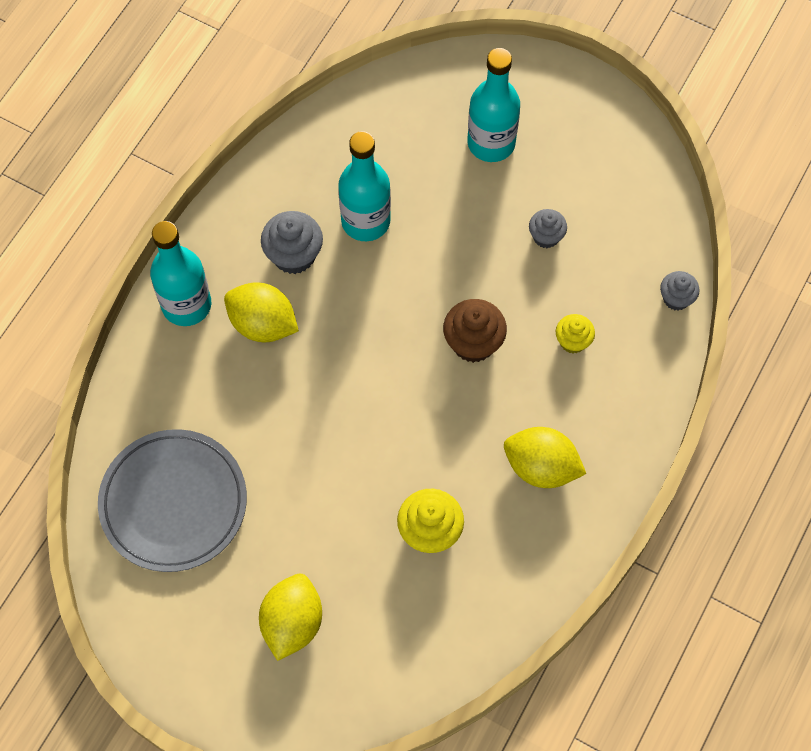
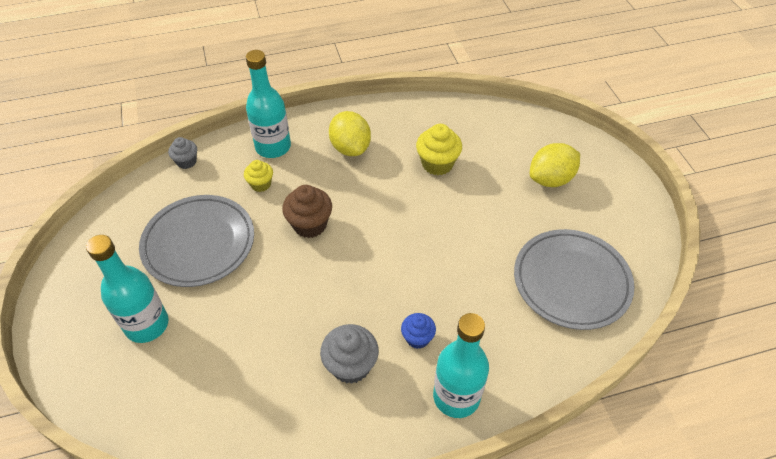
camera: 135 degrees left, 15 degrees down
(263, 324) = (417, 338): yellow lemon -> blue cupcake
(365, 221) = (281, 346): turquoise bottle -> turquoise bottle (273, 147)
(546, 236) = (199, 243): grey cupcake -> grey plate

